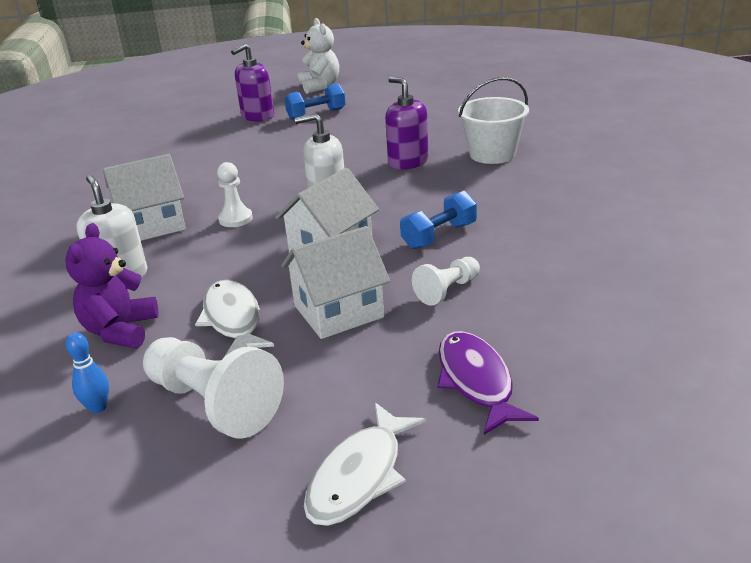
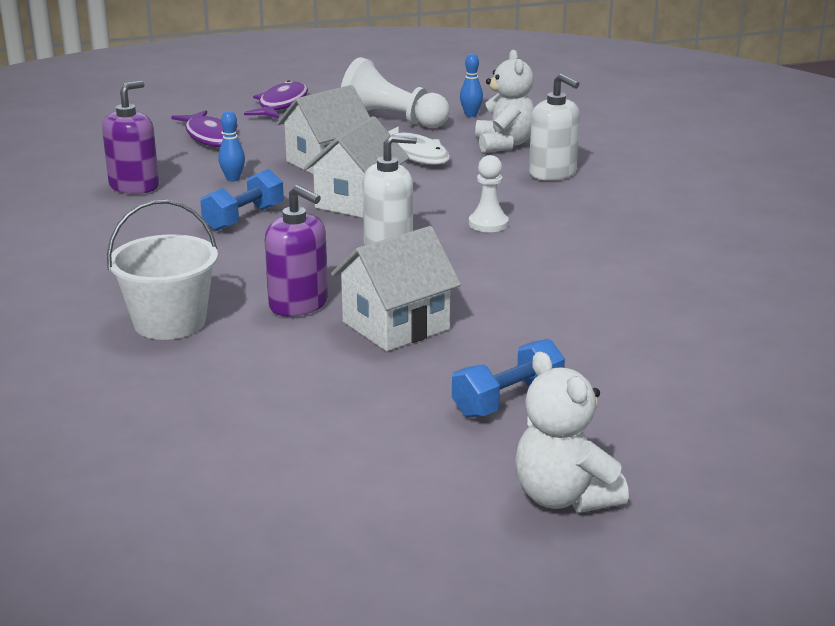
camera: 165 degrees right, 5 degrees down
(120, 331) = (504, 144): purple teddy bear -> white teddy bear
(152, 225) = (581, 214): white house -> white house (396, 325)
(257, 116) = (624, 392): purple soap dispenser -> purple soap dispenser (134, 186)
(360, 476) = (281, 104): white fish -> purple fish
(447, 290) = (233, 179): white pawn -> blue bowling pin

